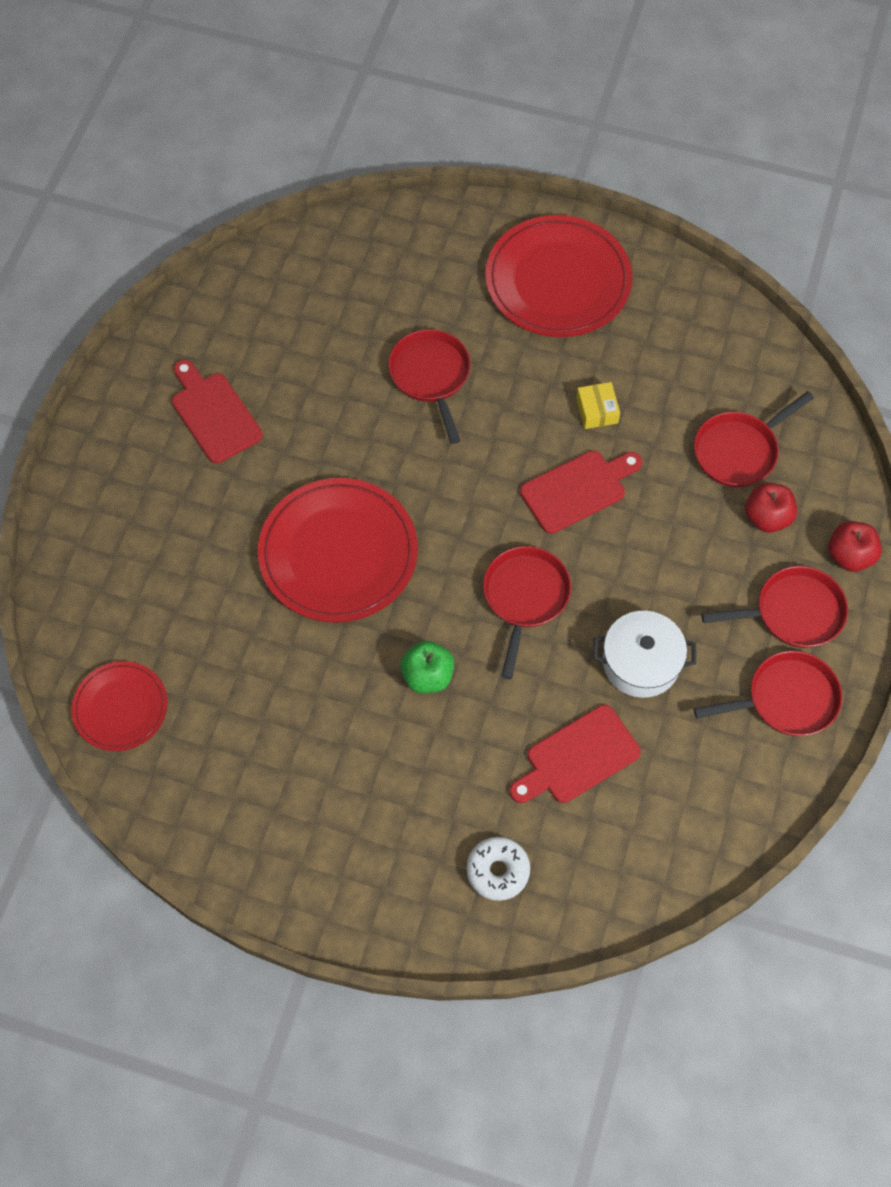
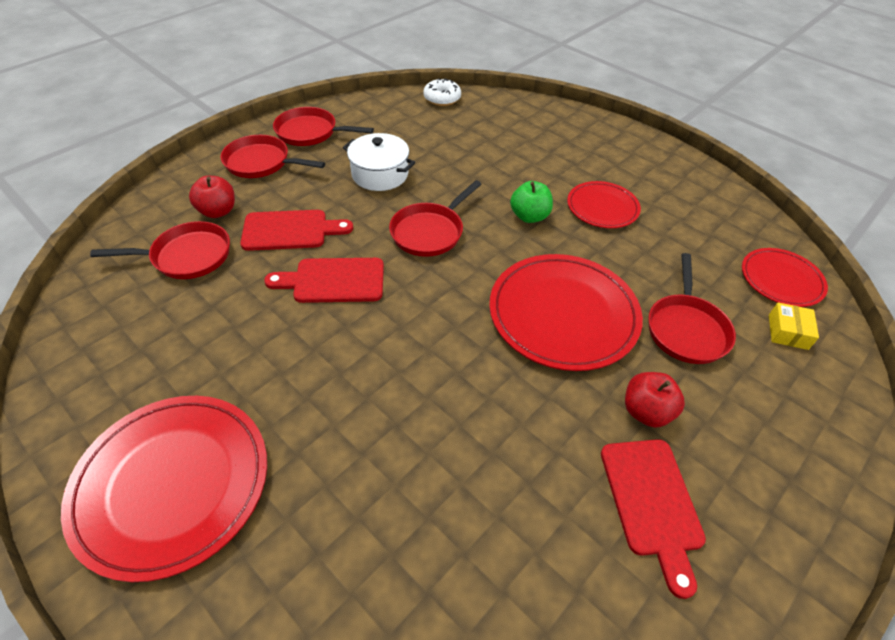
camera: 155 degrees left, 15 degrees down
(347, 735) = (602, 207): none -> red plate
(431, 376) = (389, 435): red pan -> red pan (686, 328)
(497, 871) = (535, 127): white donut -> white donut (442, 98)
(578, 757) = (455, 150): red cutting board -> red cutting board (290, 230)
(597, 410) = (262, 332): yellow box -> yellow box (788, 332)
(849, 556) = (193, 174): red apple -> red apple (646, 411)

